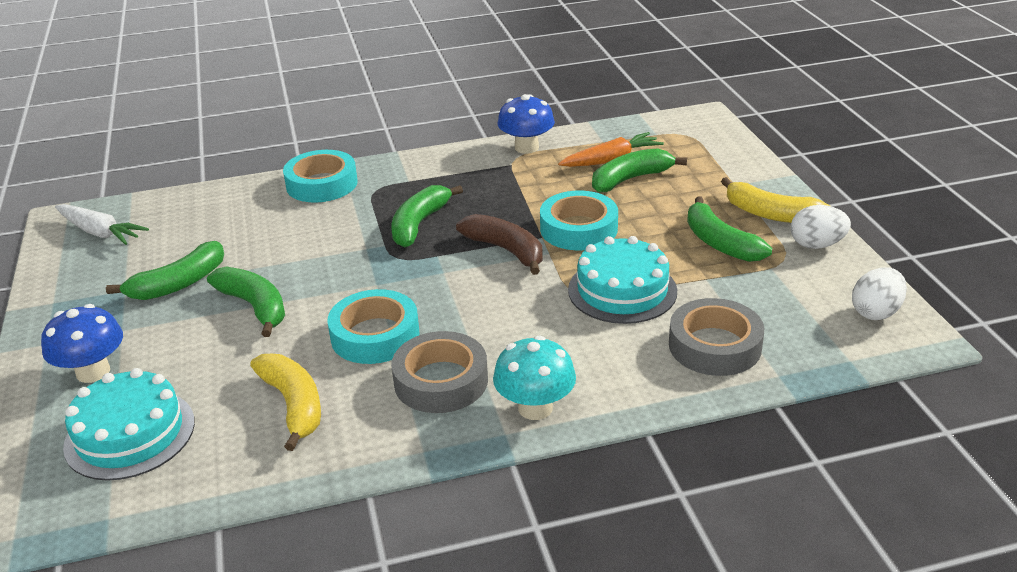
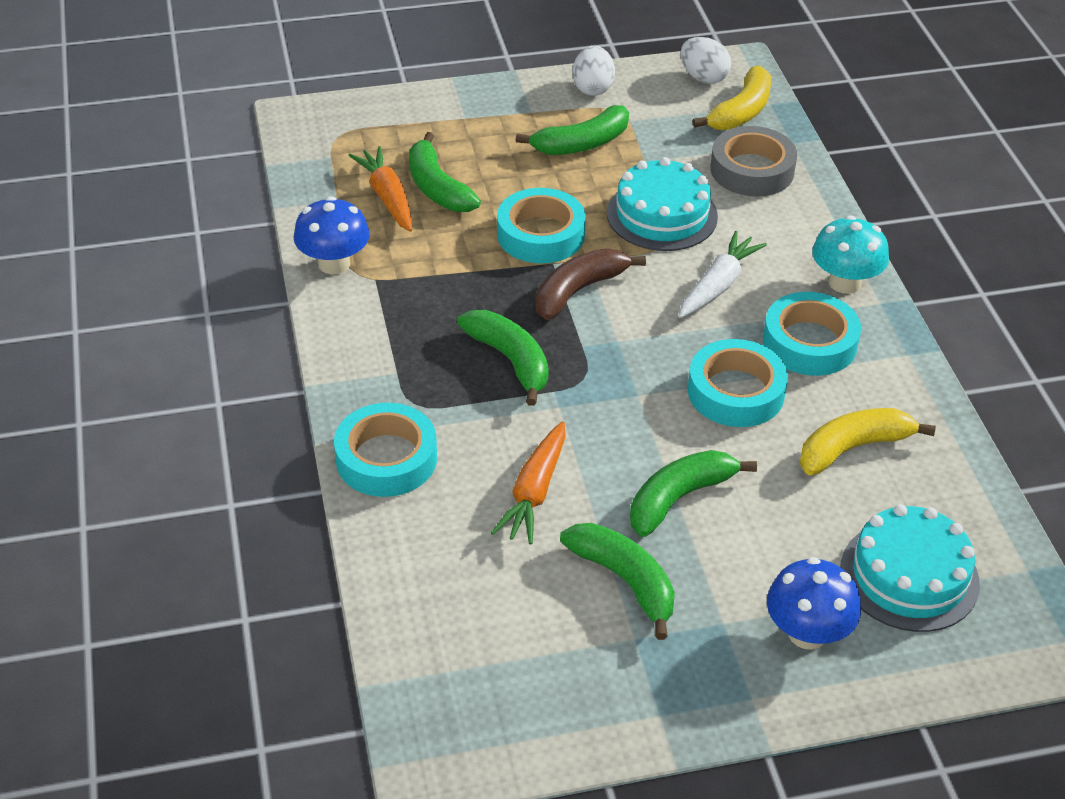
camera: 90 degrees left, 10 degrees up
(100, 232) = (480, 701): white carrot -> white carrot (718, 285)
(277, 242) = (534, 492): none -> orange carrot
(419, 224) = (510, 360): green banana -> green banana turned 150 degrees counterclockwise
(441, 381) = (809, 342): grey tape -> turquoise tape
(770, 214) = (531, 105): yellow banana -> yellow banana (741, 111)

